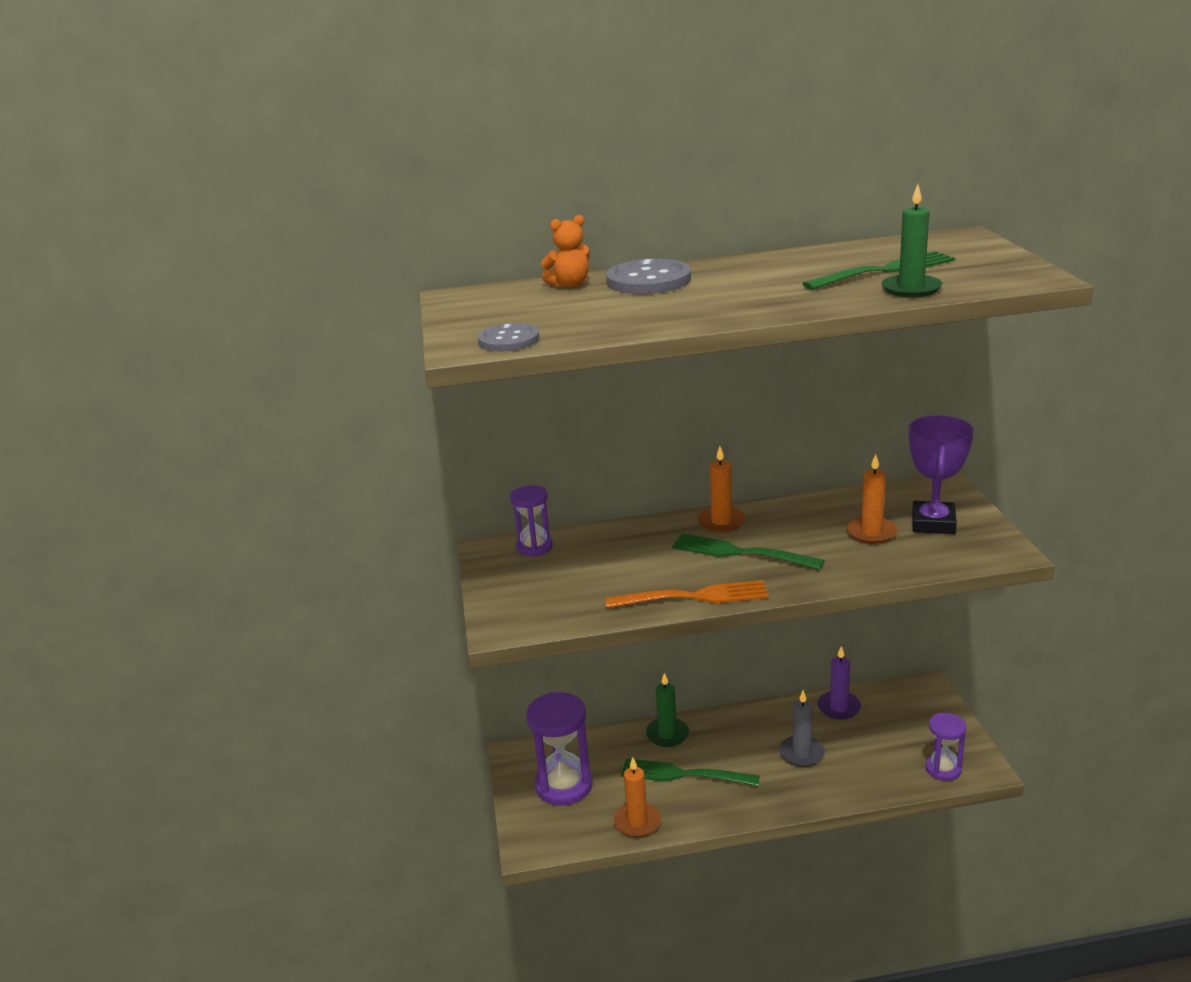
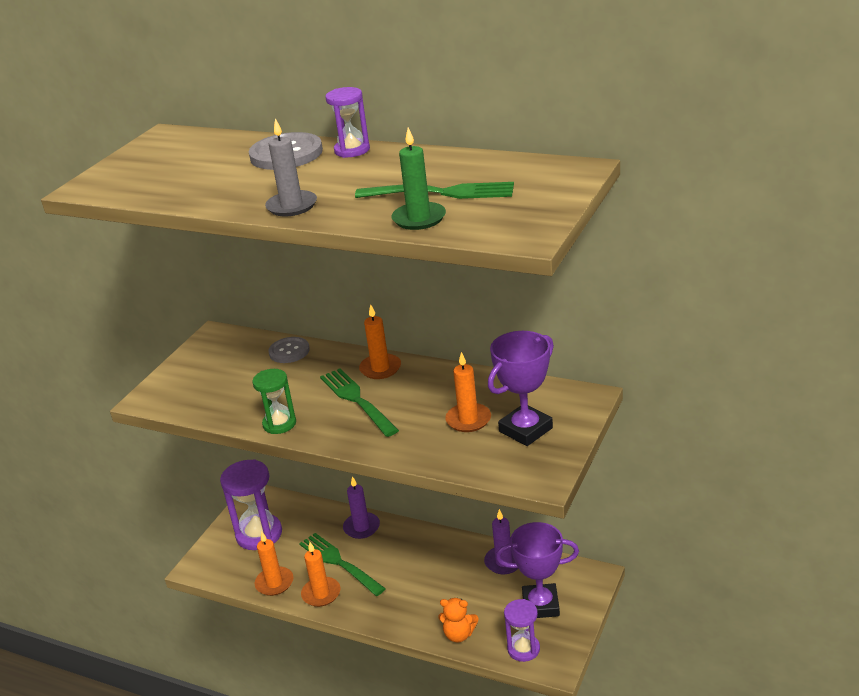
camera: 35 degrees right, 5 degrees up
(508, 340) = (116, 188): grey button -> grey button (289, 351)
(534, 547) = (242, 343): purple hourglass -> purple hourglass (352, 150)
(570, 285) = (237, 144): orange teddy bear -> orange teddy bear (459, 634)
(667, 734) = (361, 527): green candle -> purple candle
(692, 597) = (279, 424): orange fork -> green hourglass
(699, 809) = (321, 594): none -> orange candle
(801, 753) = (435, 586): grey candle -> grey candle (292, 206)
(913, 728) = (540, 605): none -> purple trophy

